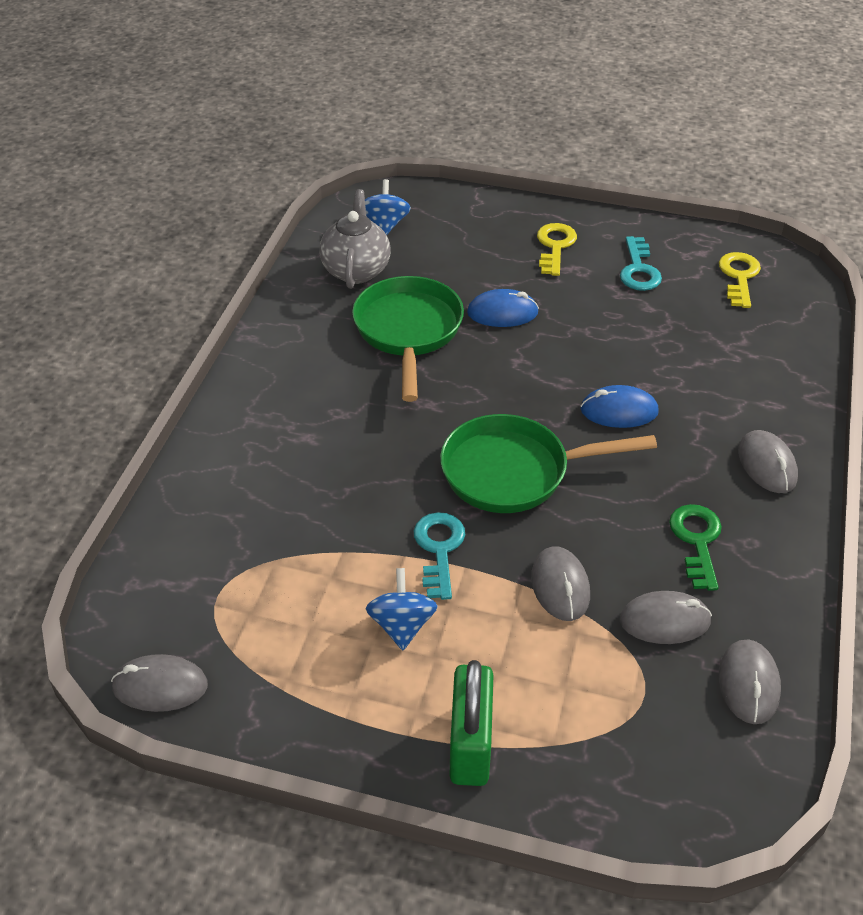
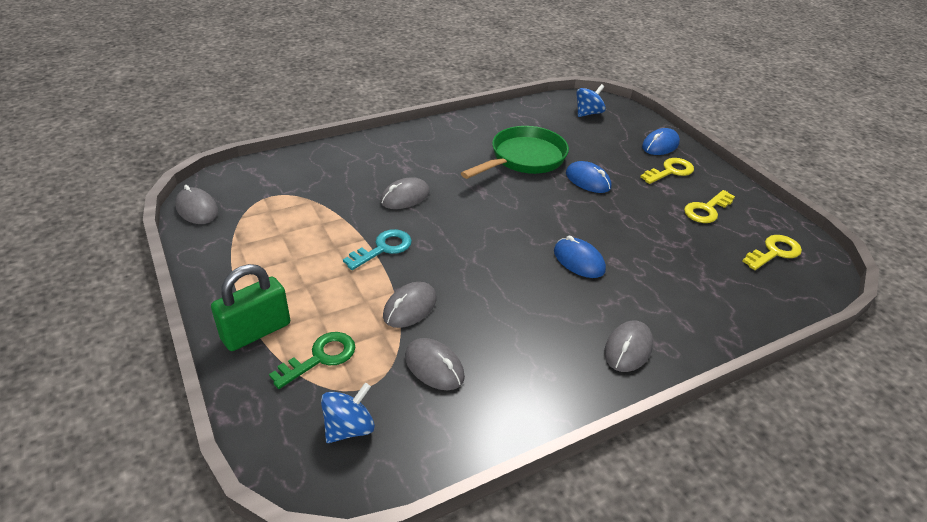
camera: 45 degrees right, 5 degrees down
(356, 270) = (541, 122): grey teapot -> none
(402, 625) = (315, 263): blue spinning top -> blue spinning top (349, 428)
(505, 220) = (660, 145): none -> blue mouse
(513, 472) = (474, 245): green pan -> none
(639, 270) = (706, 210): turquoise key -> yellow key
(696, 540) = (518, 348): green key -> green key (321, 357)
(748, 684) = (426, 435): grey mouse -> grey mouse (405, 197)

